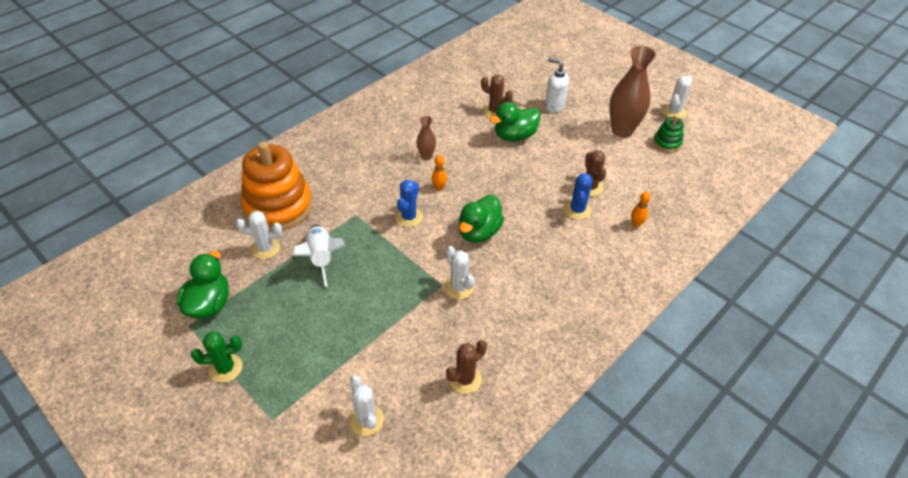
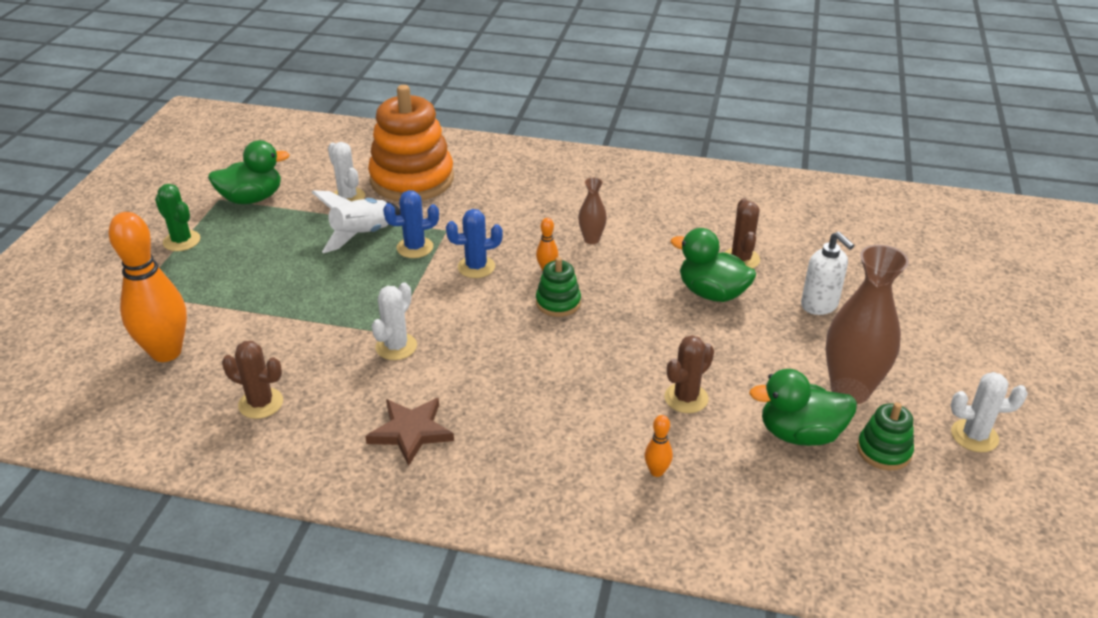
camera: 60 degrees right, 10 degrees down
(366, 419) = (166, 352): white cactus -> orange bowling pin
(474, 197) = (558, 303): none -> green stacking toy
(479, 232) = (501, 328): green duck -> green duck (800, 434)
(543, 311) = (411, 432): none -> brown star
(554, 106) = (819, 305): white soap dispenser -> white soap dispenser turned 150 degrees clockwise
(577, 210) = (625, 401): blue cactus -> blue cactus (415, 247)

